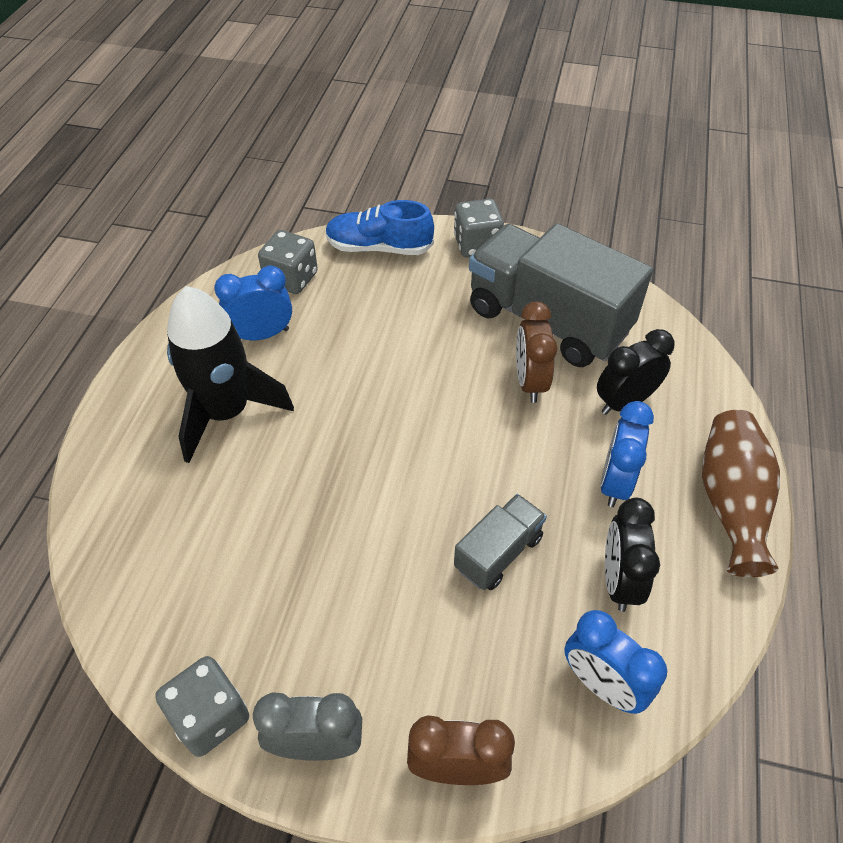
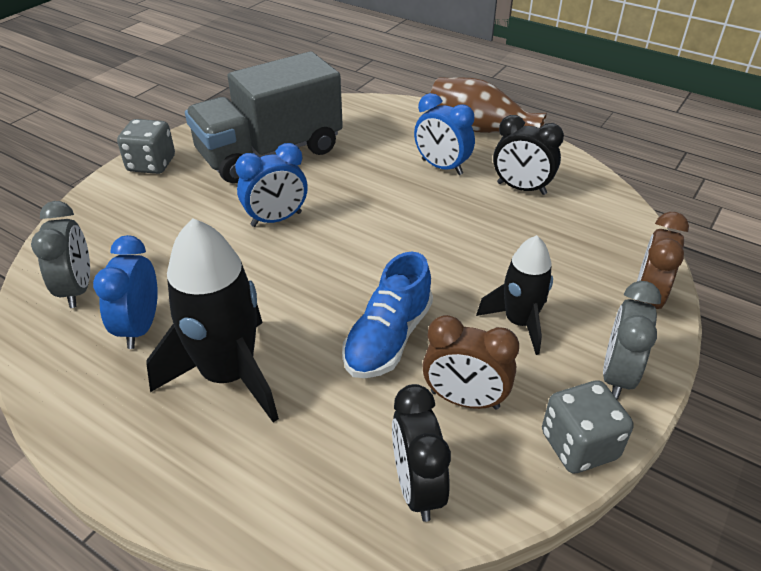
camera: 70 degrees left, 10 degrees down
(291, 279) = (78, 289): grey dice -> grey clock
(366, 627) = (519, 322): none -> black rocket
(379, 248) = (95, 220): blue shoe -> blue shoe (388, 338)
(498, 553) = (477, 235): grey truck -> none
(530, 382) = (326, 178): brown clock -> brown clock (464, 400)
(601, 685) = (596, 218): blue clock -> blue clock (276, 219)
(624, 402) = (374, 143): black clock -> black clock (417, 487)

